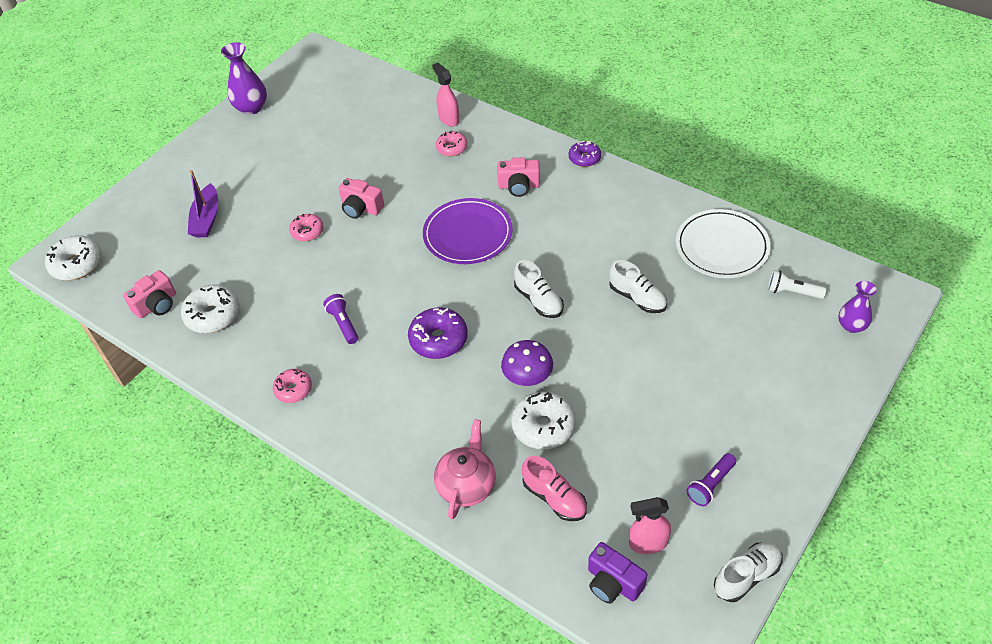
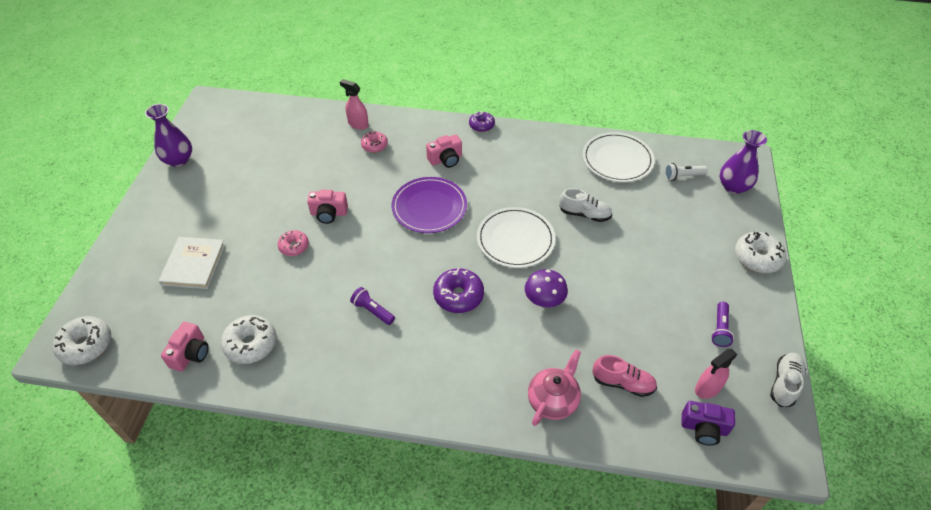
camera: 30 degrees left, 0 degrees up
(207, 219) = (194, 264): purple boat -> white book
(293, 390) = (364, 380): pink donut -> none
(467, 485) = (553, 400): pink teapot -> pink teapot turned 45 degrees clockwise
(538, 300) = (515, 239): white shoe -> white plate
(543, 426) = (580, 332): white donut -> white donut (757, 258)
(851, 326) = (733, 186): purple vase -> purple vase, size x1.52

